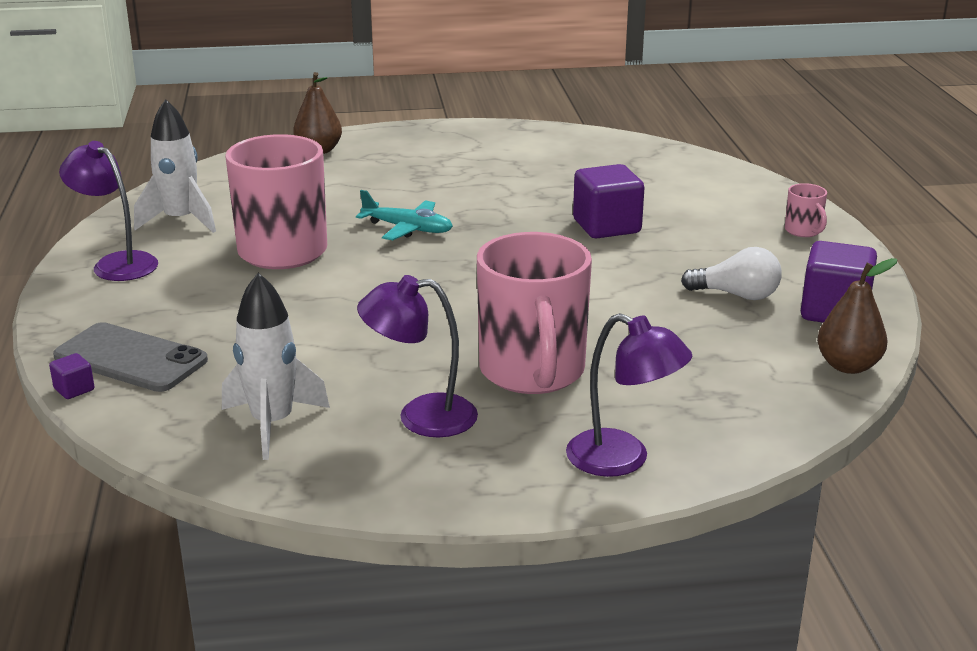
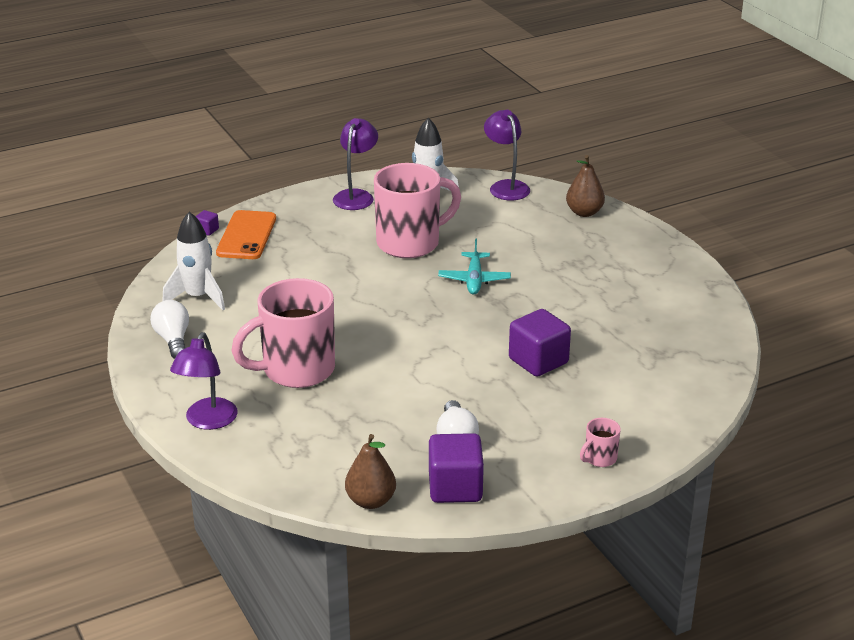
camera: 70 degrees right, 5 degrees up
(130, 358) = (246, 236): grey phone -> orange phone
(380, 462) = (173, 340): none -> white light bulb
(421, 417) = (226, 342): purple lamp -> purple lamp (506, 186)

